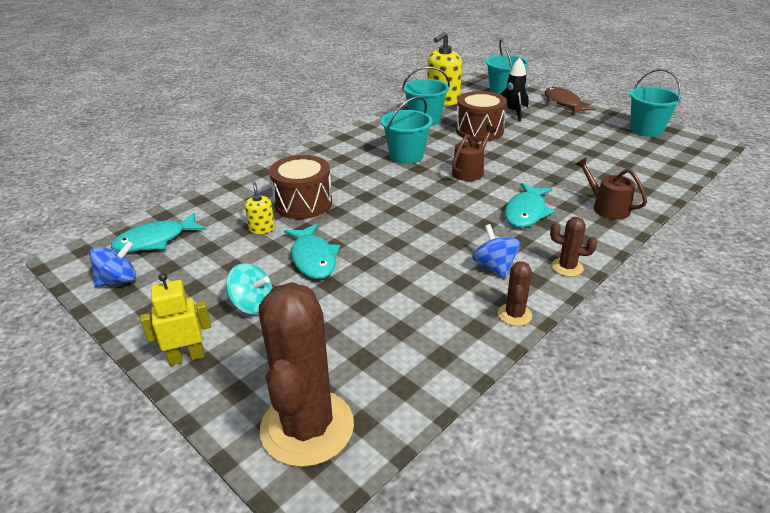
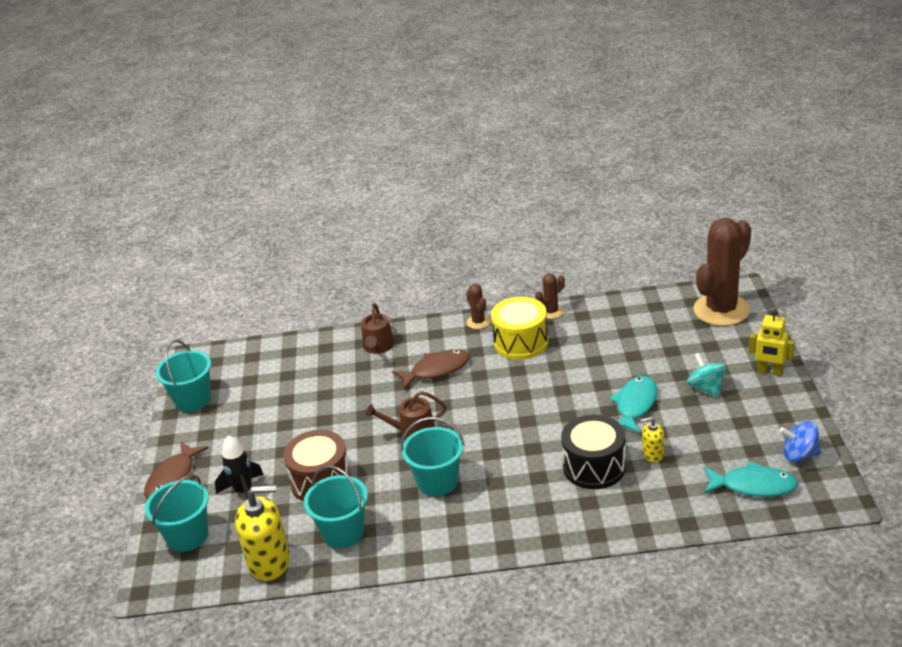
camera: 135 degrees left, 0 degrees up
(262, 229) = (653, 454): yellow soap dispenser -> yellow soap dispenser turned 60 degrees clockwise
(303, 203) = (594, 467): brown drum -> black drum
(494, 267) = (521, 342): blue spinning top -> yellow drum
(526, 212) = (436, 370): turquoise fish -> brown fish

